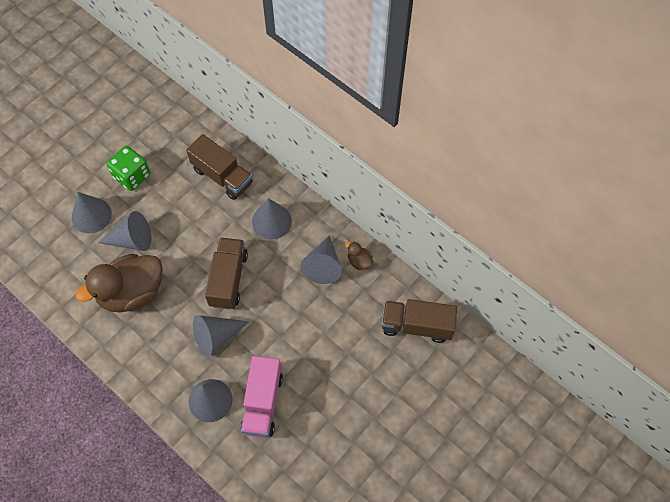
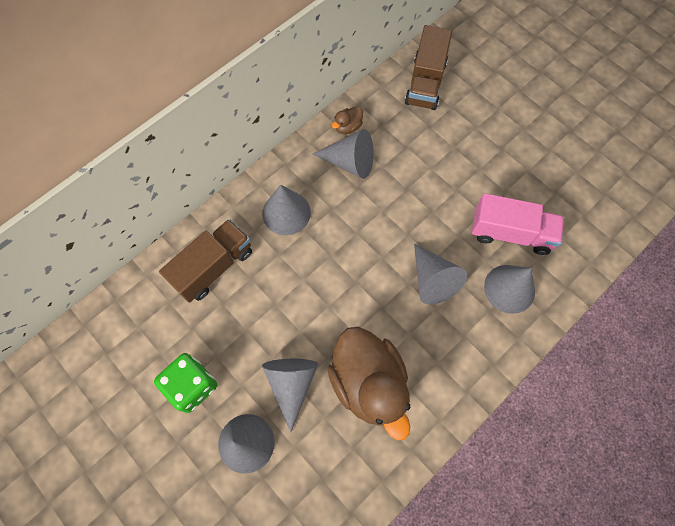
camera: 85 degrees left, 5 degrees up
(228, 279) = (359, 264): brown truck -> none

